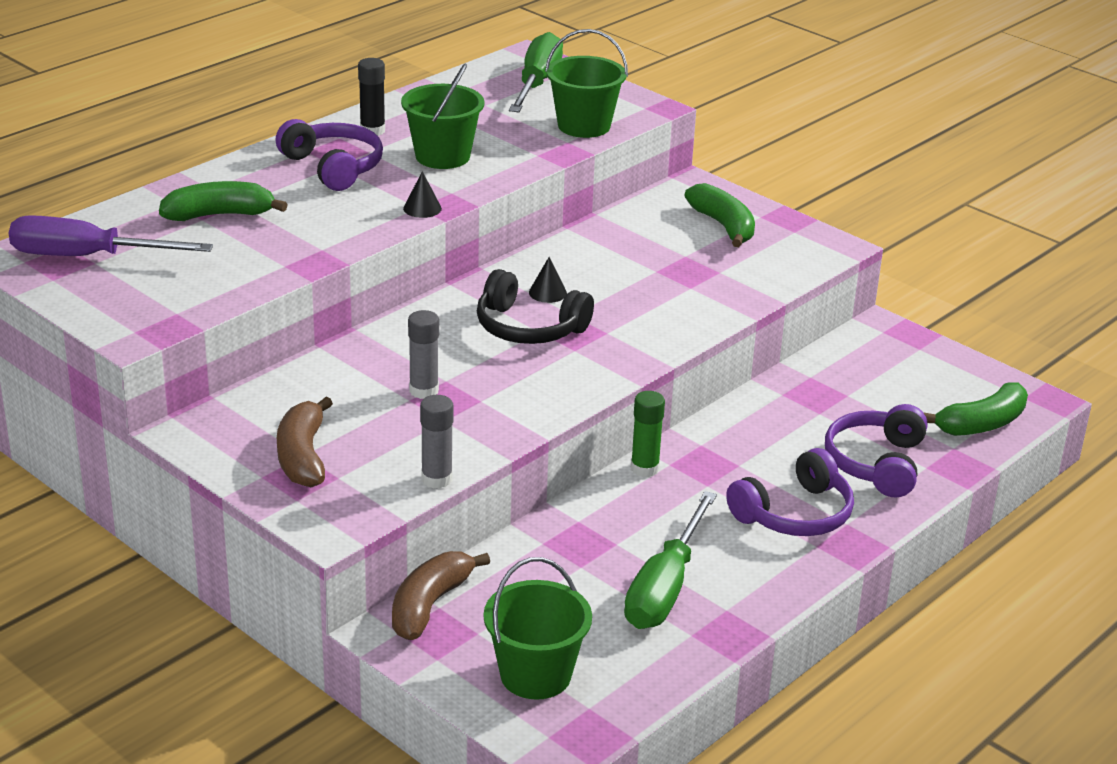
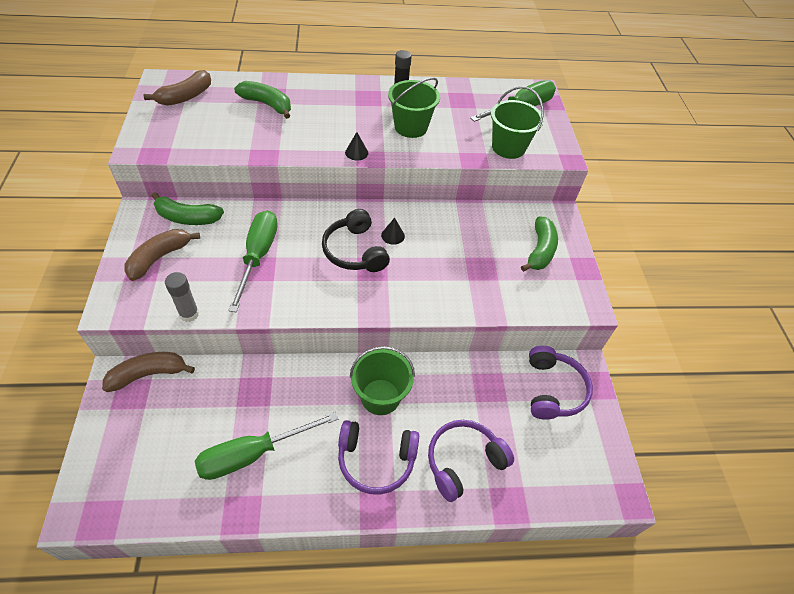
camera: 40 degrees right, 20 degrees up
(87, 257) = (186, 96): purple screwdriver -> brown banana
(333, 167) = (352, 105): purple headphones -> purple headphones (553, 389)
(424, 391) = (258, 256): grey glue stick -> green screwdriver
(535, 675) = (130, 457): green bucket -> green bucket (380, 397)
(644, 468) = (342, 369): green glue stick -> none
(982, 424) = (562, 483): green banana -> green banana (187, 218)

